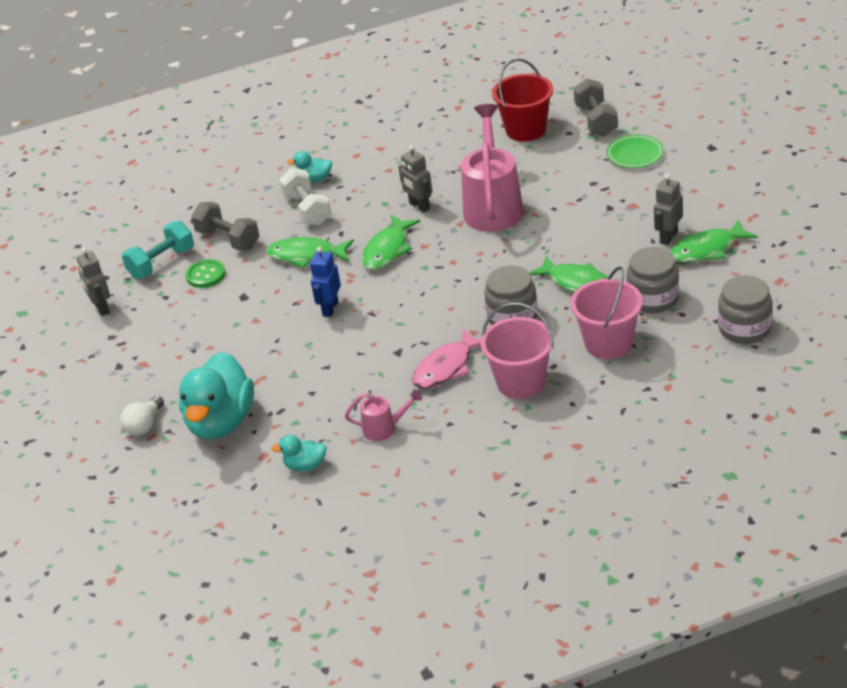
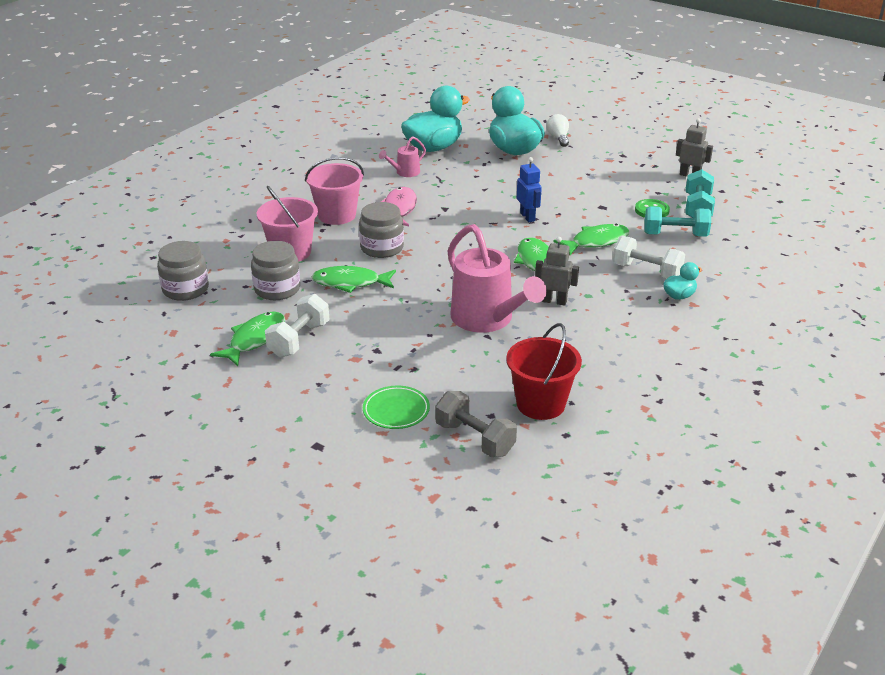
camera: 140 degrees right, 5 degrees down
(228, 239) = (675, 235): grey dumbbell -> turquoise dumbbell
(305, 466) = (433, 147): turquoise duck -> turquoise duck, size x2.18
(668, 237) = (299, 340): grey robot -> white dumbbell

